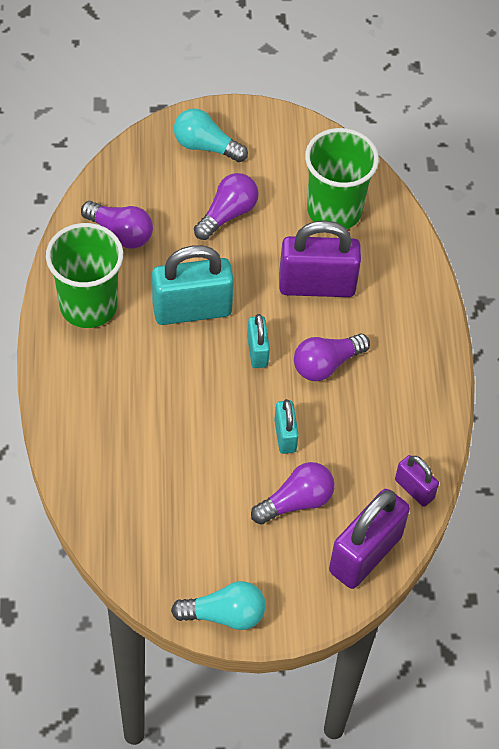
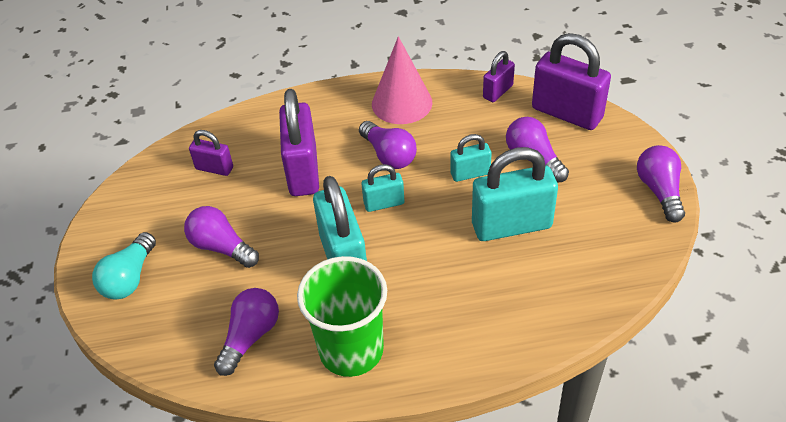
camera: 90 degrees left, 10 degrees down
(204, 459) = (511, 225): none -> turquoise padlock
(224, 614) = (659, 191): turquoise light bulb -> purple light bulb
(334, 210) = (214, 168): green cup -> purple padlock
(409, 387) = (402, 103): none -> pink cone

